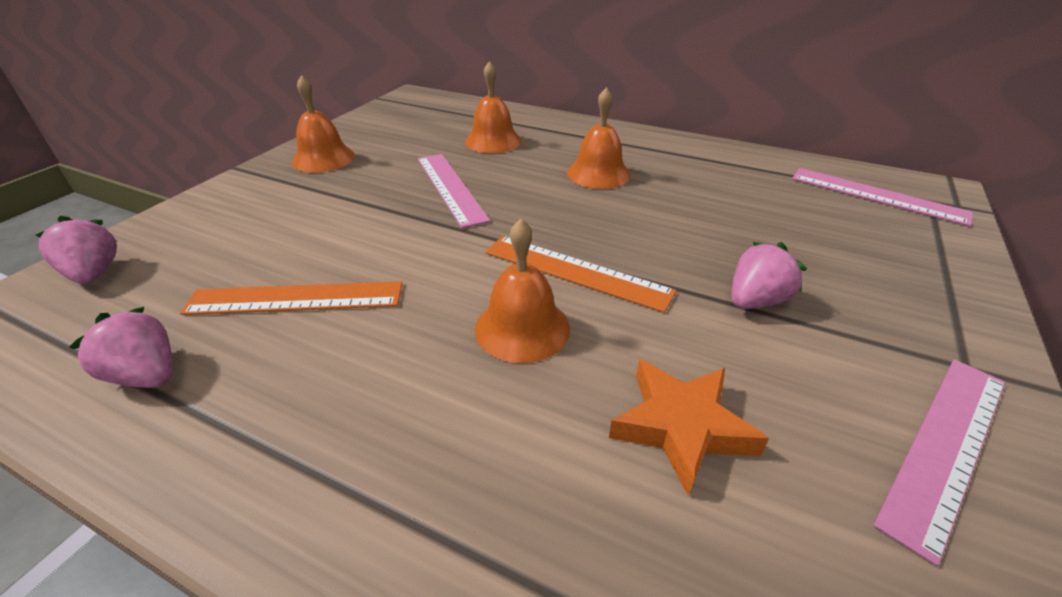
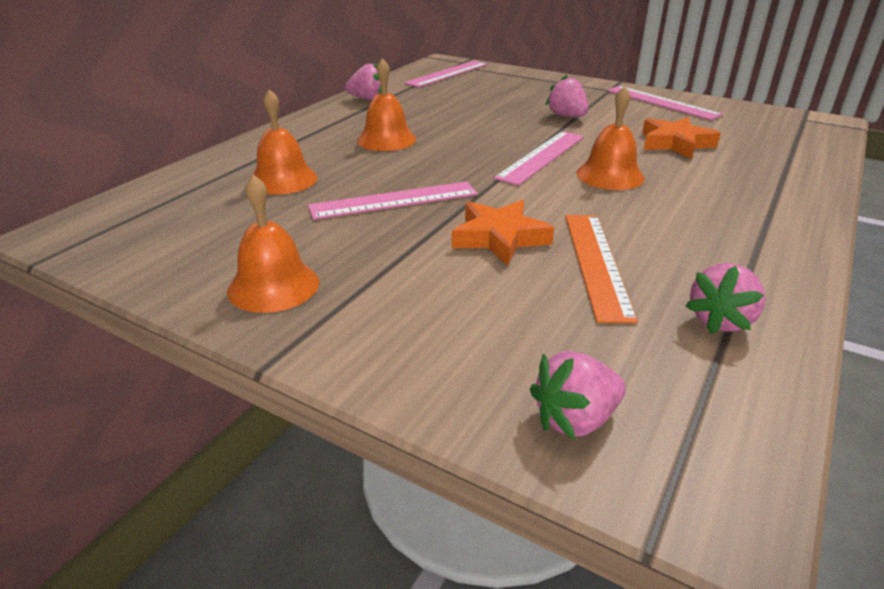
camera: 85 degrees left, 5 degrees down
(365, 242) = (499, 238): none -> orange star
(576, 272) = (542, 157): orange ruler -> pink ruler
(720, 155) = (368, 99): none -> pink strawberry

